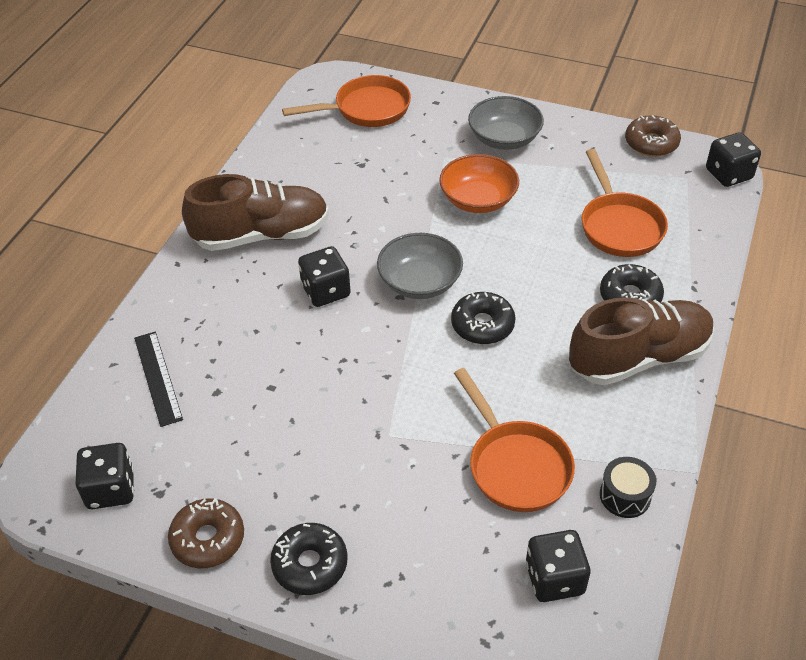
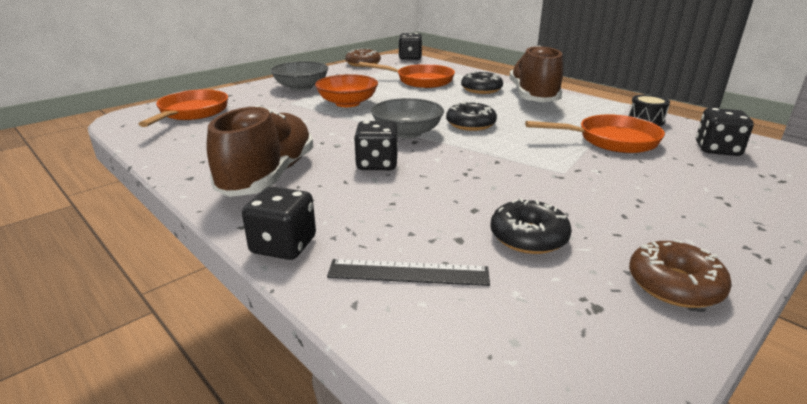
camera: 65 degrees left, 20 degrees down
(111, 489) = (579, 348): black dice -> black dice (283, 245)
(310, 564) = (709, 233): black donut -> black donut (528, 237)

